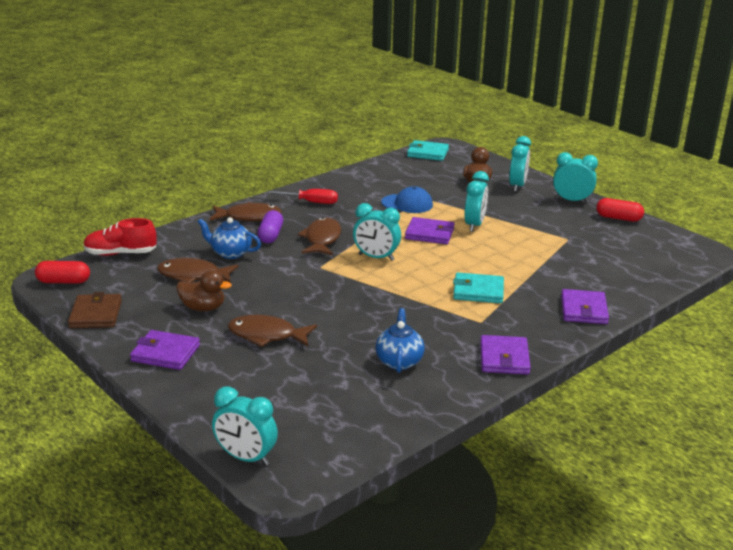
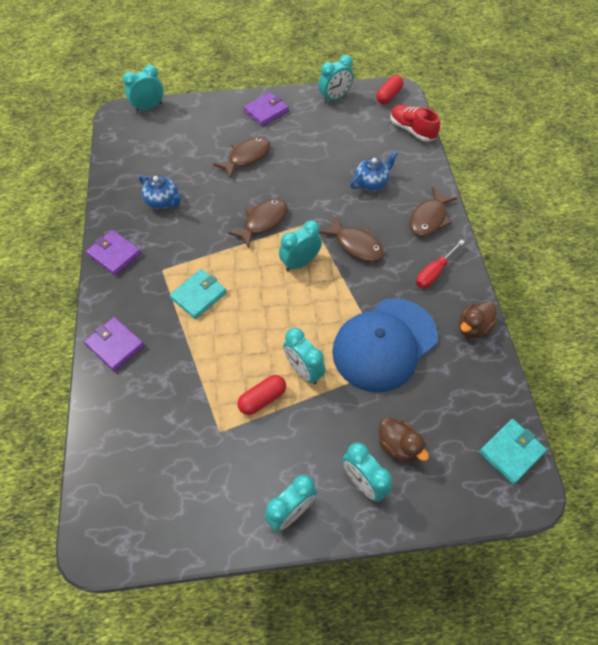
camera: 125 degrees right, 30 degrees up
(96, 314) = (334, 98): brown wallet -> turquoise clock
(120, 253) = (412, 130): red shoe -> red shoe turned 75 degrees counterclockwise
(193, 275) = (351, 153): brown fish -> brown fish (263, 222)
(203, 308) = (304, 142): brown duck -> brown duck (473, 327)
(270, 235) = (385, 217): purple capsule -> none
(407, 204) = (384, 344): blue cap -> blue cap, size x1.99
(429, 234) = (312, 323): purple wallet -> none
(618, 218) = (220, 524): red capsule -> red capsule (262, 399)

